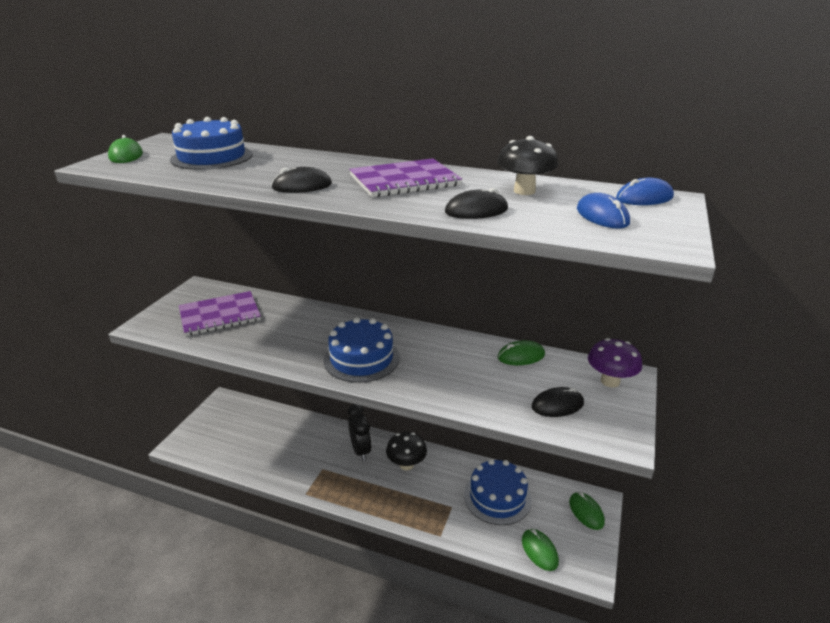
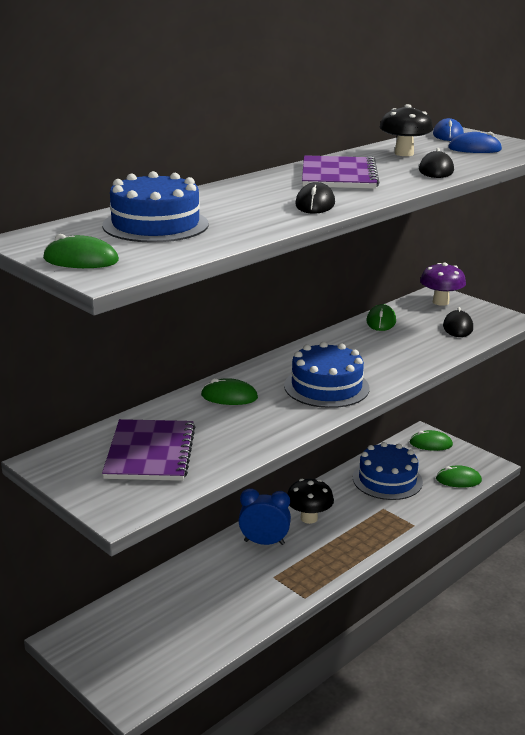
camera: 65 degrees left, 5 degrees down
(316, 321) = (229, 396): none -> green mouse
(360, 450) = (264, 542): black clock -> blue clock

